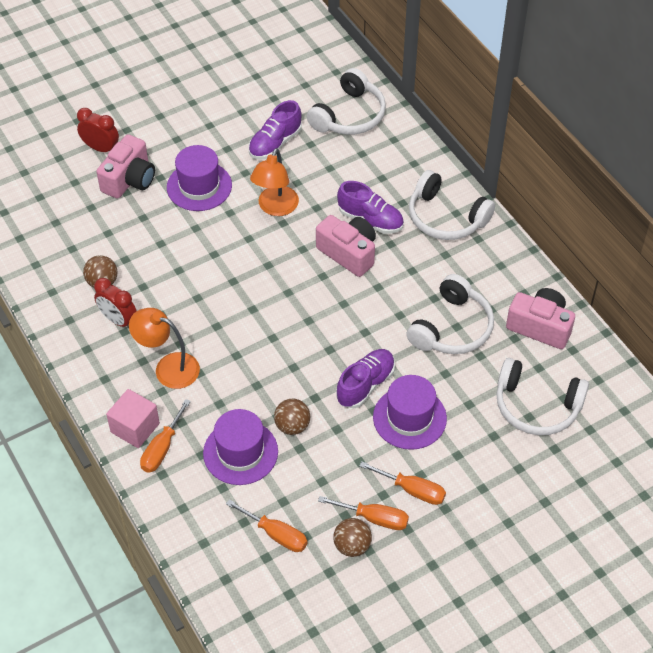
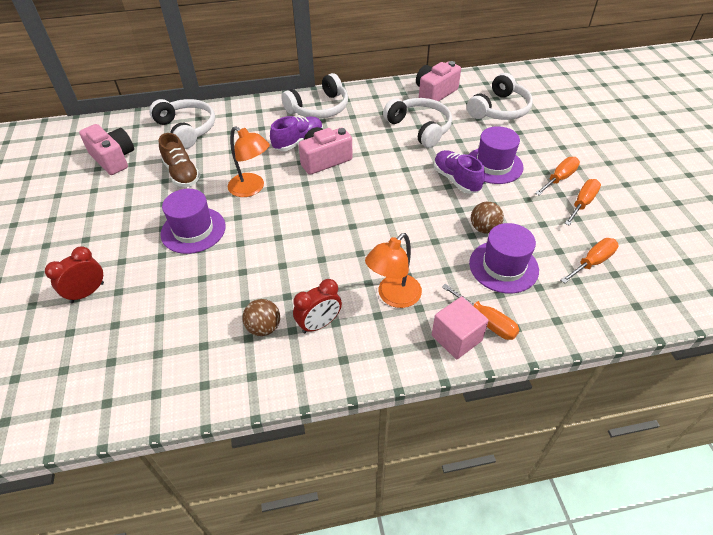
camera: 70 degrees left, 5 degrees down
(129, 179) = (146, 278): pink camera -> pink camera (113, 159)
(275, 143) = (182, 174): purple shoe -> brown shoe
(352, 546) = (607, 220): brown ball -> none

